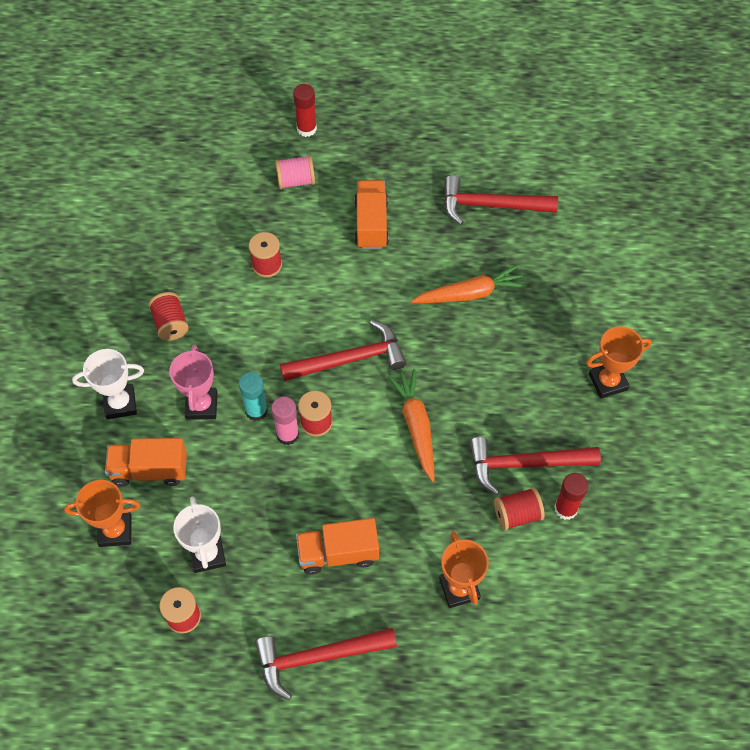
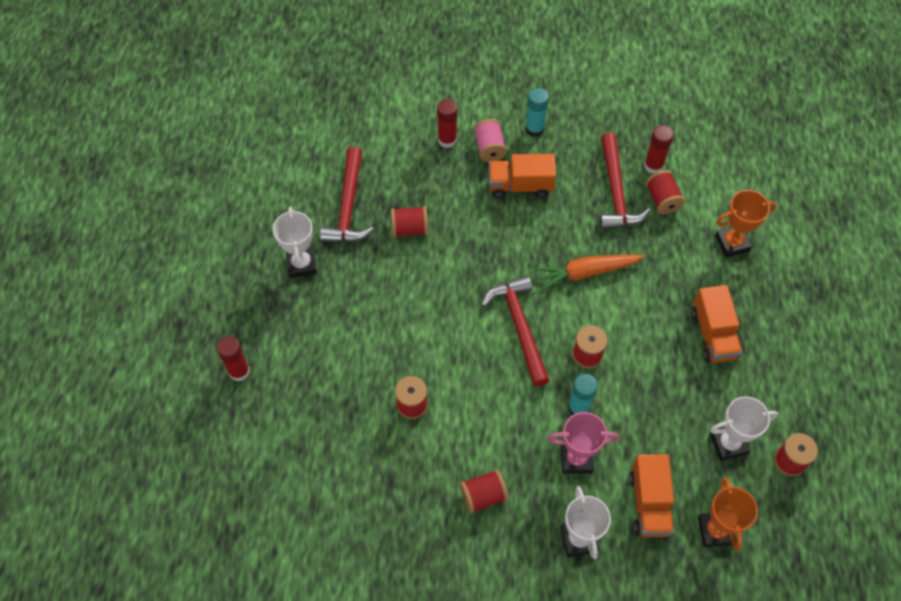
camera: 90 degrees left, 0 degrees up
(287, 434) = (602, 379): pink glue stick -> none
(295, 180) = (307, 380): pink spool -> pink spool (489, 148)
(317, 657) = (807, 349): red hammer -> none
(371, 224) = (365, 309): orange truck -> orange truck (520, 186)
(421, 170) = (301, 264): none -> white trophy
(466, 260) = (409, 229): none -> red spool
(470, 293) = (447, 226): orange carrot -> none
(584, 294) = (447, 140): none -> red glue stick
(608, 382) = (534, 129): orange trophy -> turquoise glue stick

